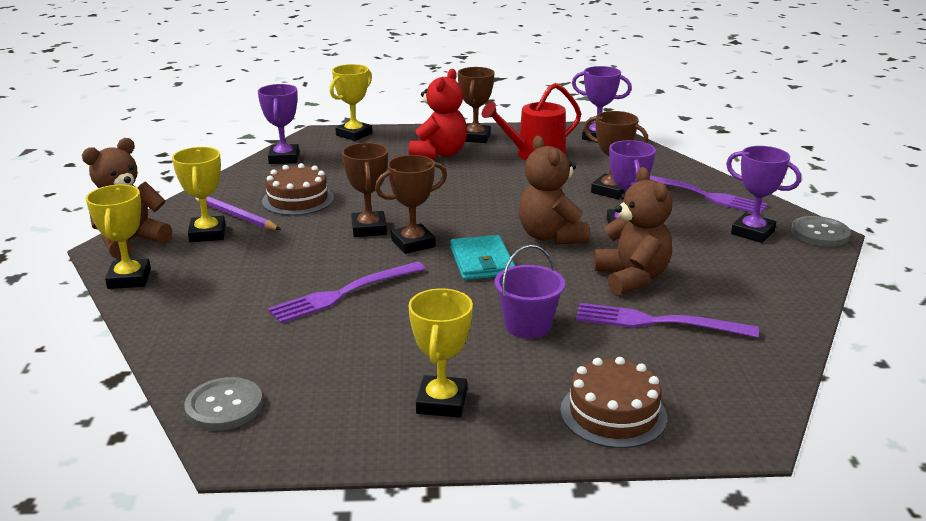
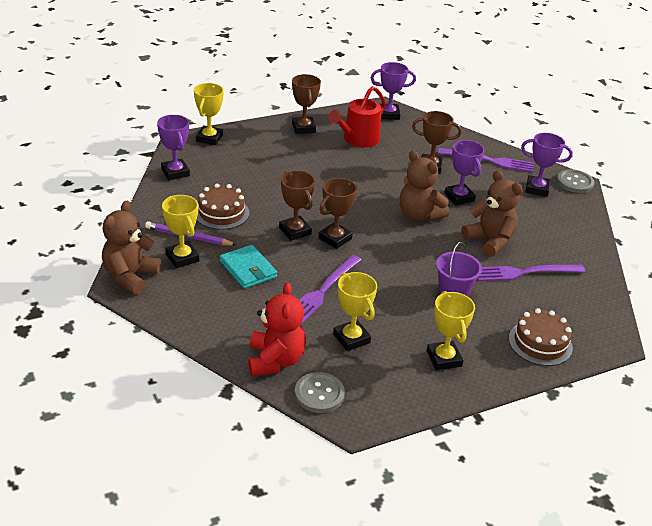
camera: 25 degrees left, 10 degrees up
(129, 279) = (162, 310): yellow trophy -> yellow trophy (351, 338)
(439, 154) = (289, 149): red teddy bear -> red teddy bear (275, 360)
(482, 262) = (391, 245): turquoise wallet -> turquoise wallet (248, 269)

